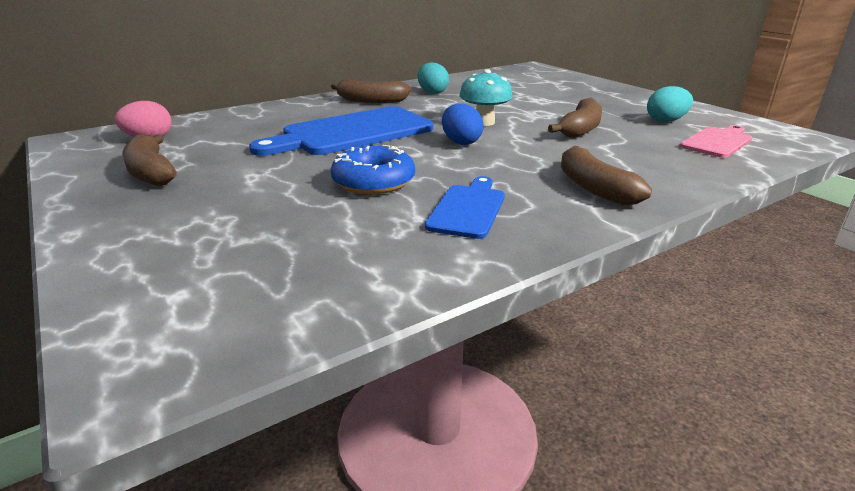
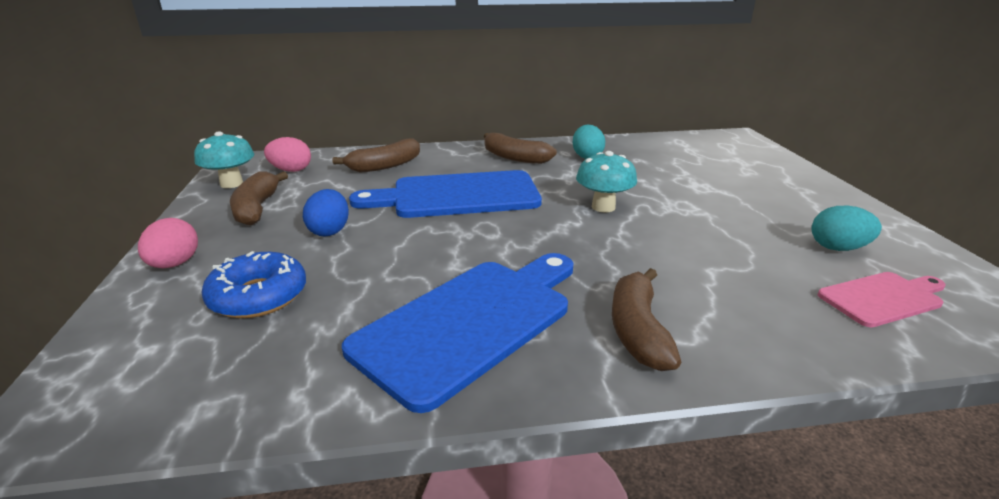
camera: 25 degrees right, 0 degrees up
(90, 158) = (231, 184): none -> turquoise mushroom
(114, 229) = (175, 264): none -> pink egg
(373, 182) = (417, 262): blue donut -> blue donut (258, 296)
(461, 142) = (551, 229): blue egg -> blue egg (329, 231)
(468, 209) = (471, 322): blue cutting board -> blue cutting board, size x1.86
(580, 129) = (707, 239): brown banana -> brown banana (384, 166)

